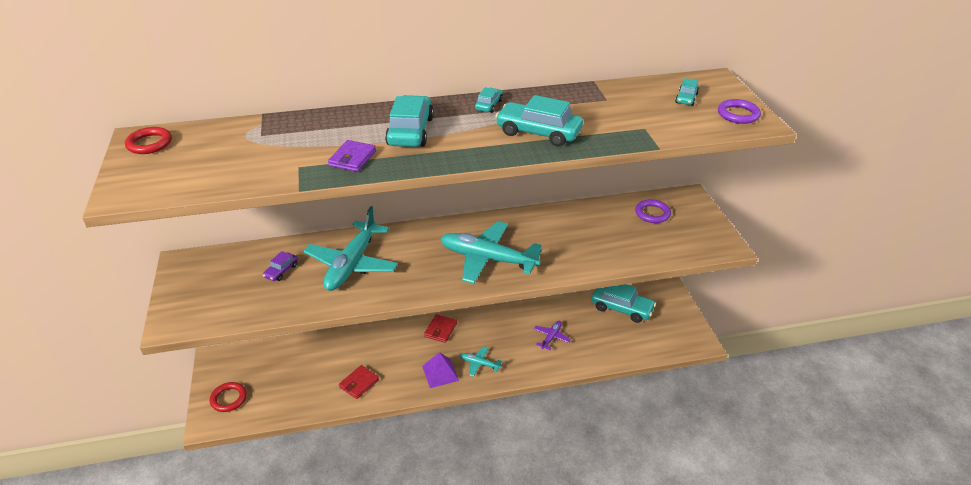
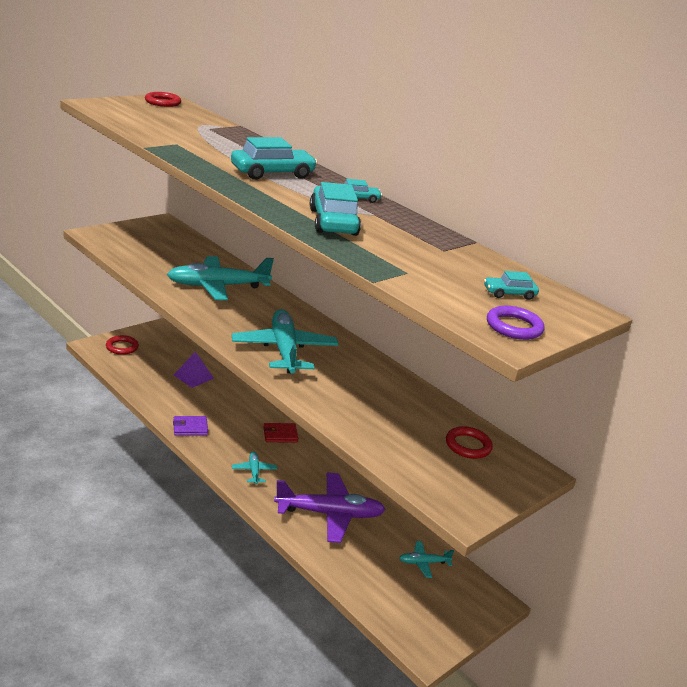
camera: 55 degrees right, 10 degrees down
(281, 271) = (184, 259): purple car -> none
(352, 158) = (206, 158): purple wallet -> purple wallet (190, 428)
(359, 383) = (180, 405): red wallet -> none
(440, 373) = (224, 449): purple pyramid -> purple pyramid (193, 376)
(551, 337) = (330, 514): purple plane -> purple plane, size x2.15
(621, 308) = (423, 563): turquoise car -> turquoise plane
(652, 213) = (468, 445): purple ring -> red ring

